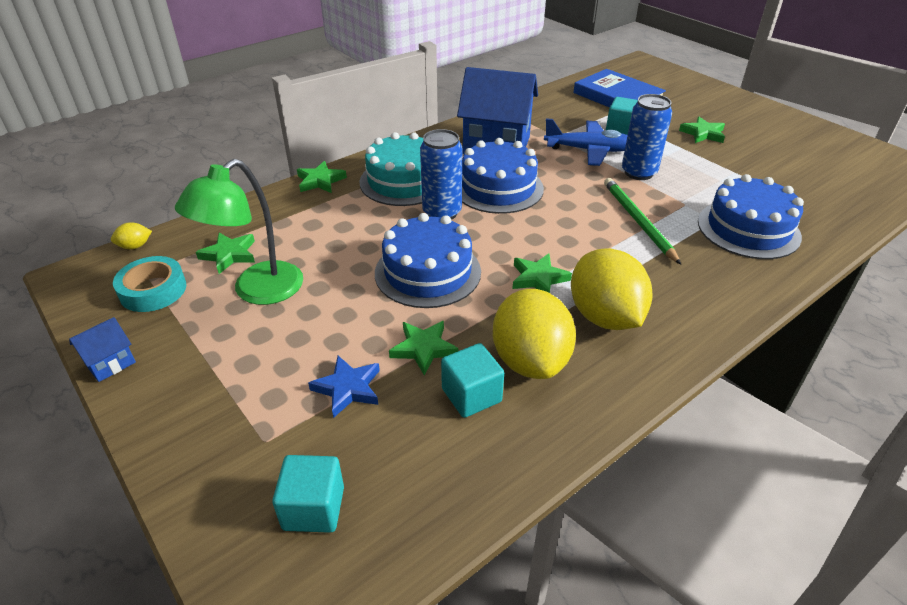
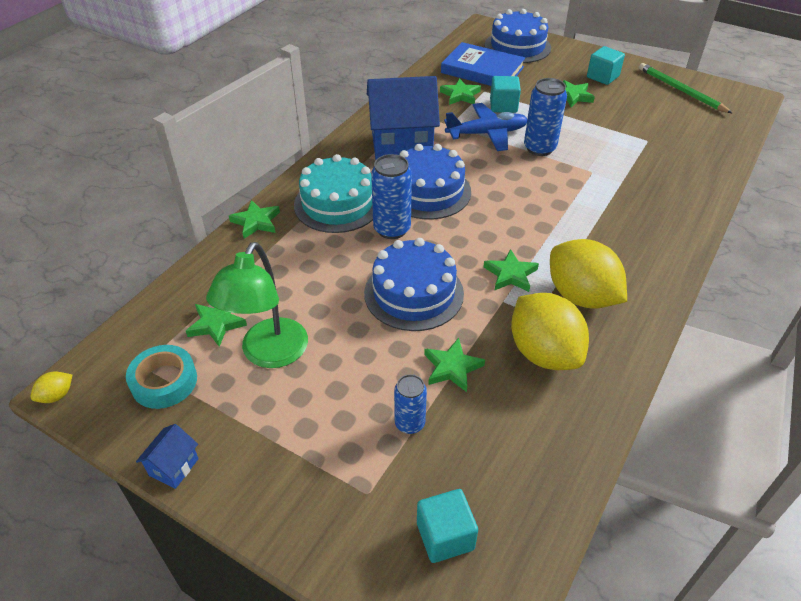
camera: 20 degrees left, 5 degrees up
(135, 246) = (111, 340): yellow lemon -> yellow lemon (56, 396)
(348, 388) = (409, 423): blue star -> blue can
(471, 395) = (514, 398): turquoise cube -> turquoise cube (602, 77)
(582, 114) = (460, 95): none -> green star
(638, 221) = (562, 198): green pencil -> green pencil (680, 90)
(748, 229) = (651, 185): blue cake -> blue cake (517, 46)

